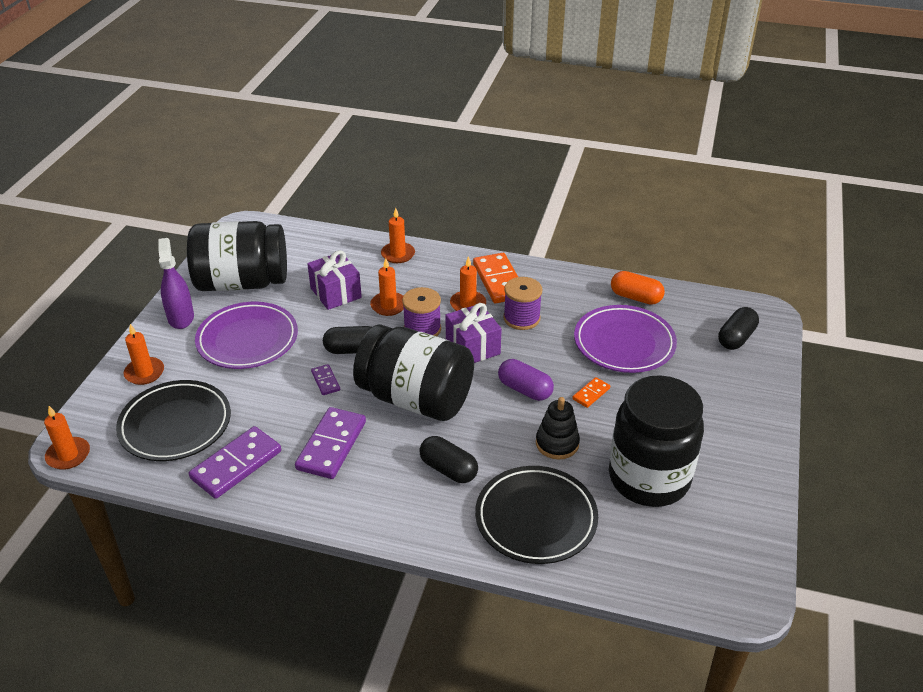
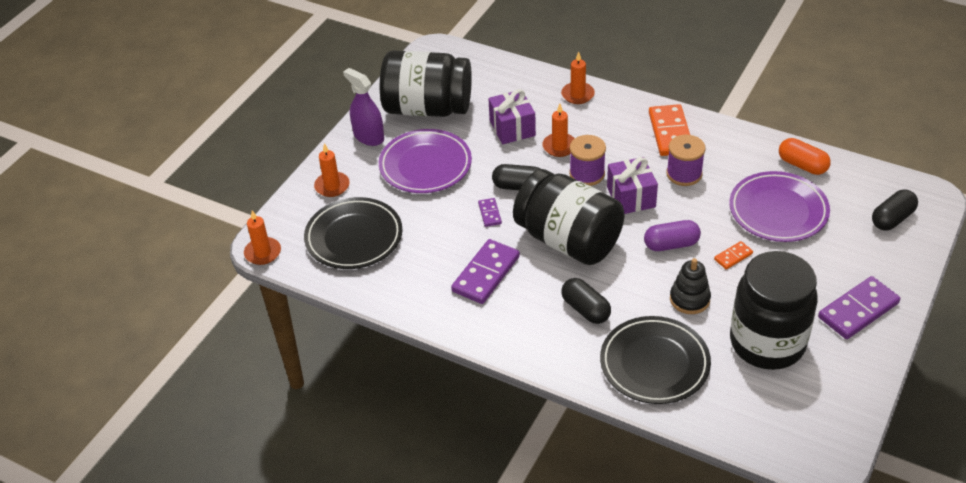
camera: 15 degrees right, 5 degrees up
(181, 317) = (368, 137): purple spray bottle -> purple spray bottle turned 45 degrees counterclockwise
(236, 465) = (401, 280): purple domino -> purple domino (858, 310)
(468, 304) = (635, 154): orange candle -> none
(525, 389) = (671, 244): purple capsule -> purple capsule turned 60 degrees counterclockwise

